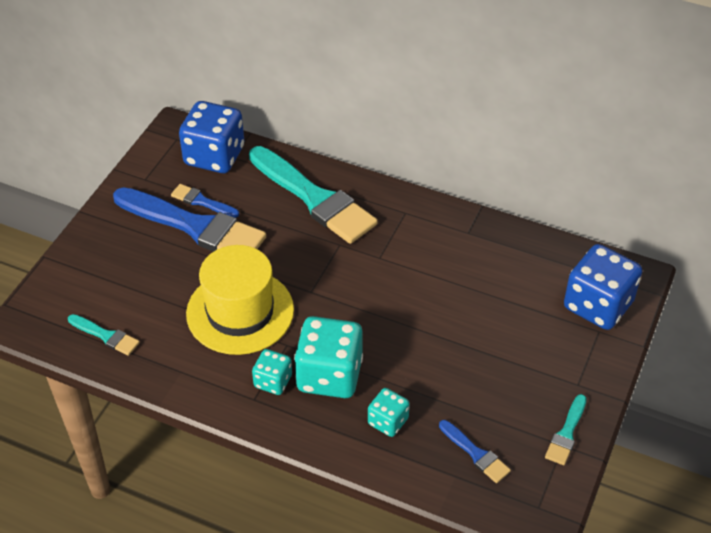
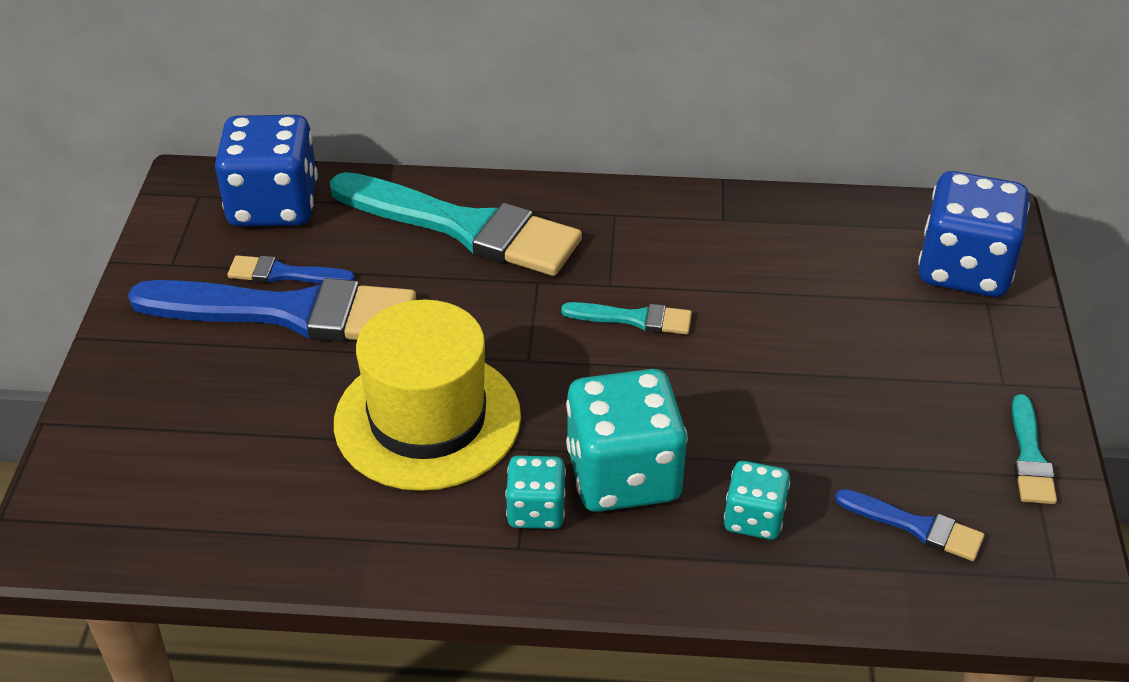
camera: 20 degrees left, 5 degrees down
(106, 336) = (211, 519): turquoise brush -> turquoise brush (634, 319)

